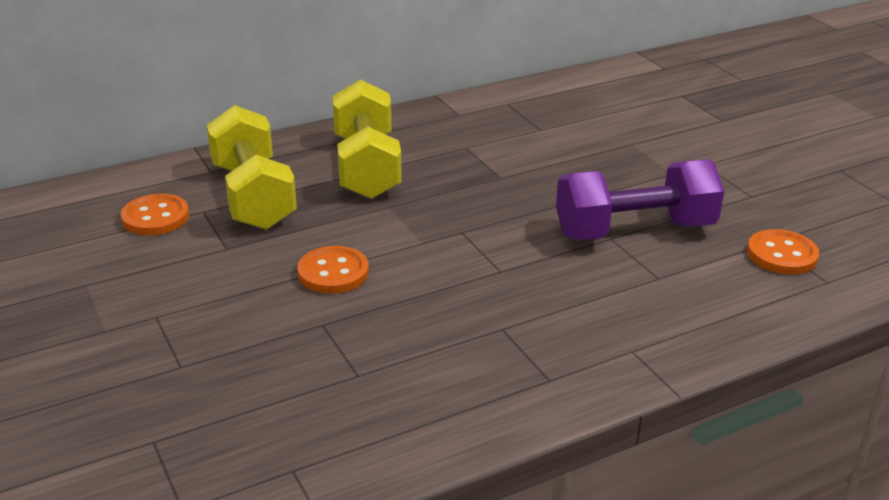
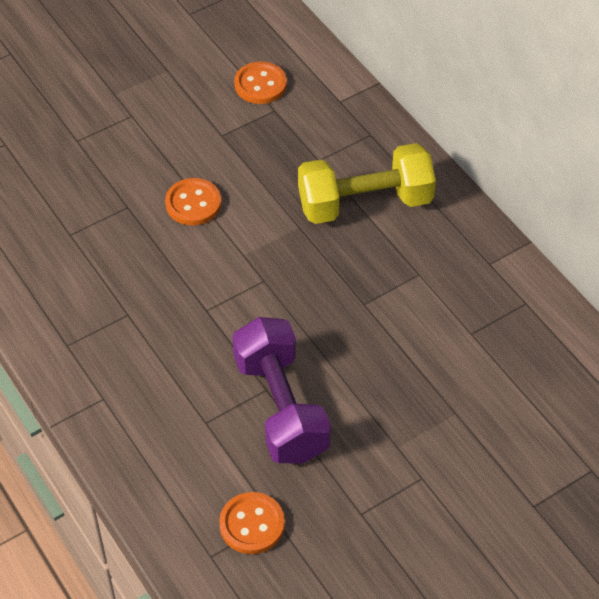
camera: 85 degrees right, 20 degrees up
(253, 196) = (301, 136): yellow dumbbell -> none

